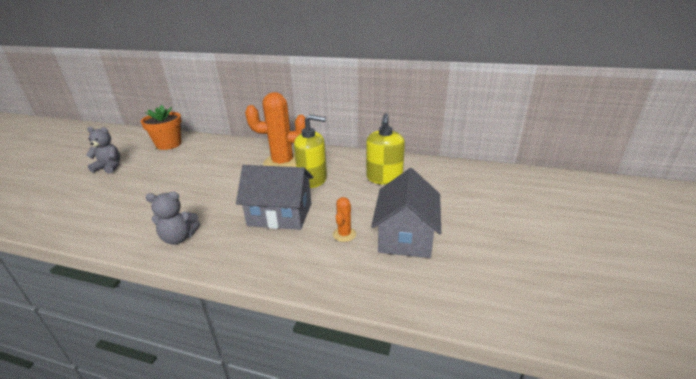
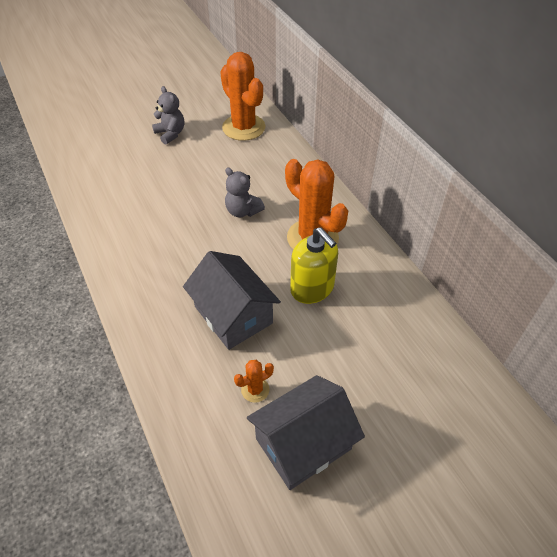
camera: 45 degrees right, 20 degrees up
(169, 144) = (243, 127): orange flower pot -> orange cactus
(179, 238) = (139, 278): grey teddy bear -> grey teddy bear (242, 211)
(384, 178) = (385, 347): yellow soap dispenser -> none

